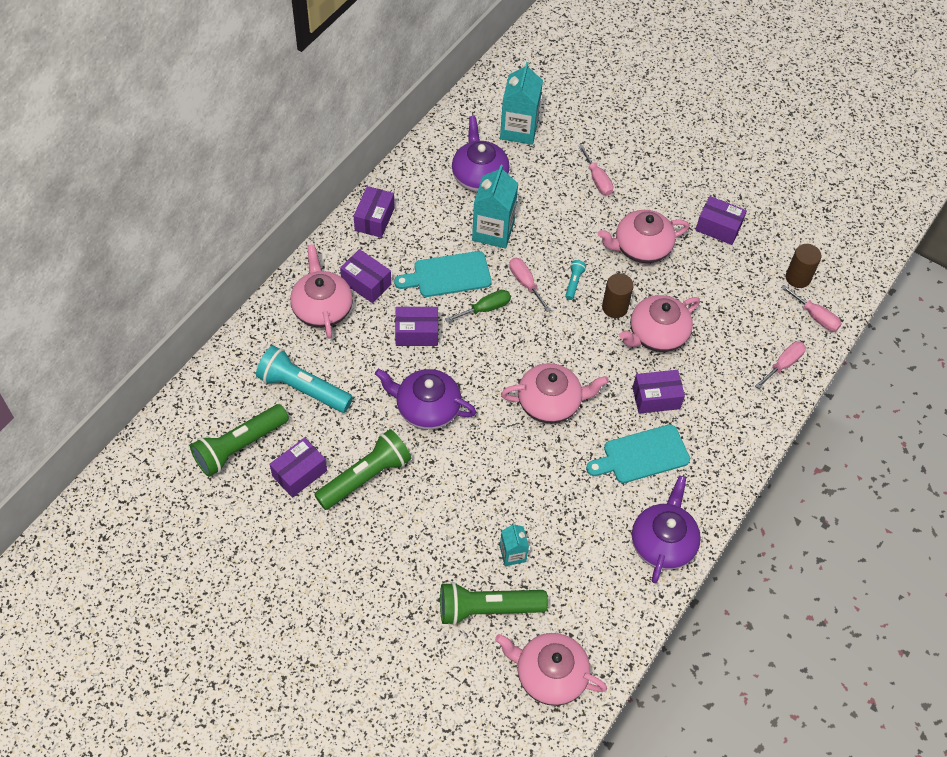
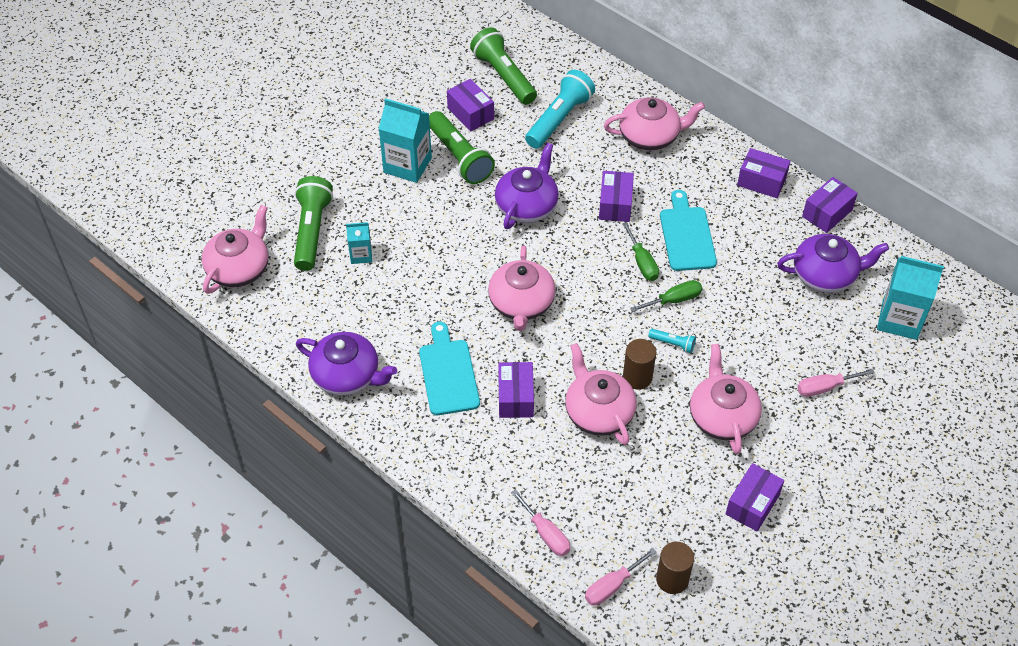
camera: 100 degrees right, 5 degrees down
(366, 283) = (678, 170): purple box -> purple box (827, 213)
(493, 231) = (746, 279): turquoise carton -> turquoise carton (407, 165)
(525, 283) = (674, 300): pink screwdriver -> green screwdriver

